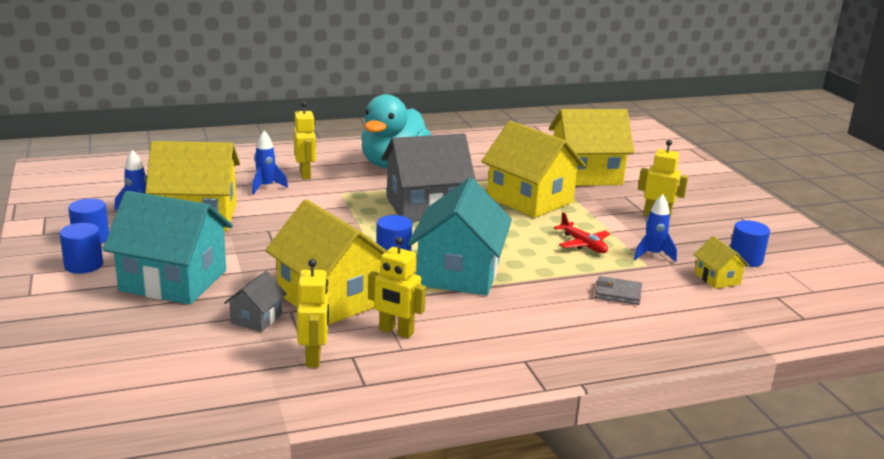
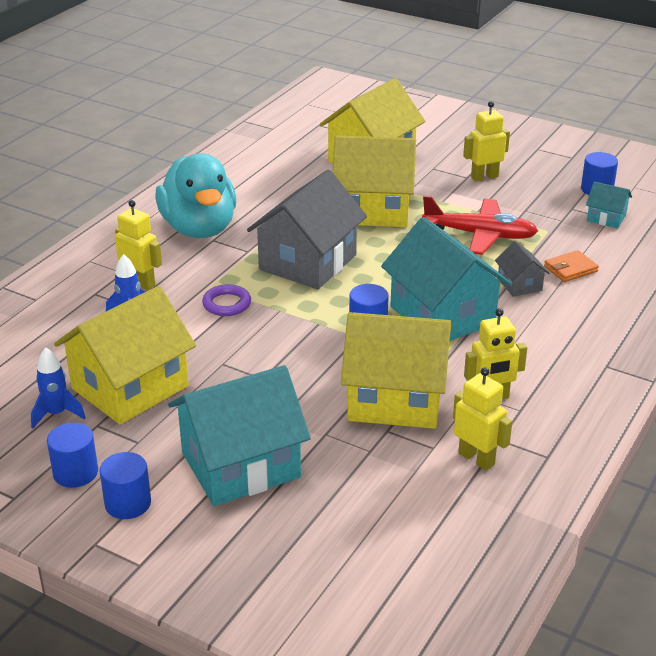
camera: 40 degrees left, 10 degrees up
(256, 318) = (375, 455): grey house -> grey house (519, 284)
(332, 205) = (227, 304): none -> purple ring
(583, 244) = (480, 235): red plane -> red plane, size x1.67
(618, 293) = (570, 269): grey wallet -> orange wallet
(653, 255) = (538, 219): blue rocket -> none
(717, 278) = (606, 218): yellow house -> turquoise house

